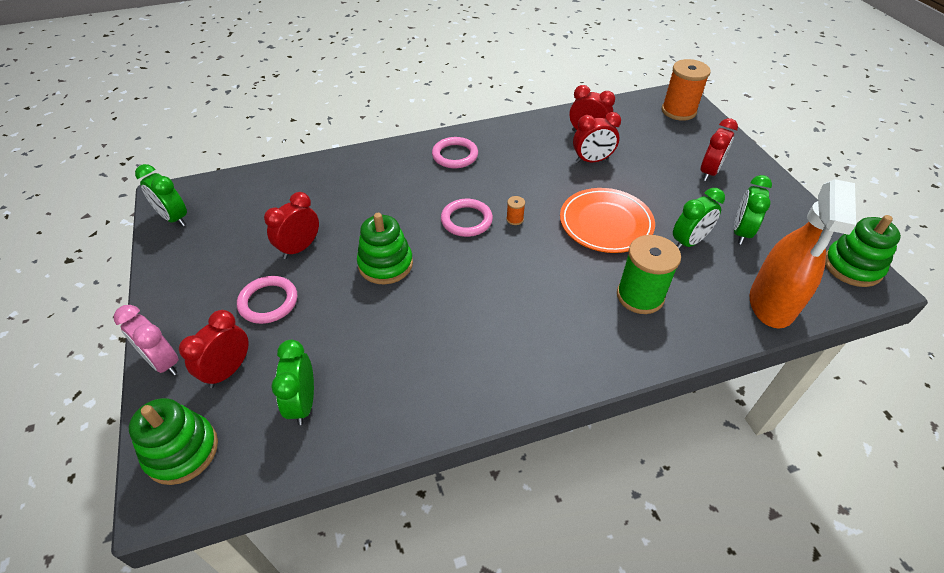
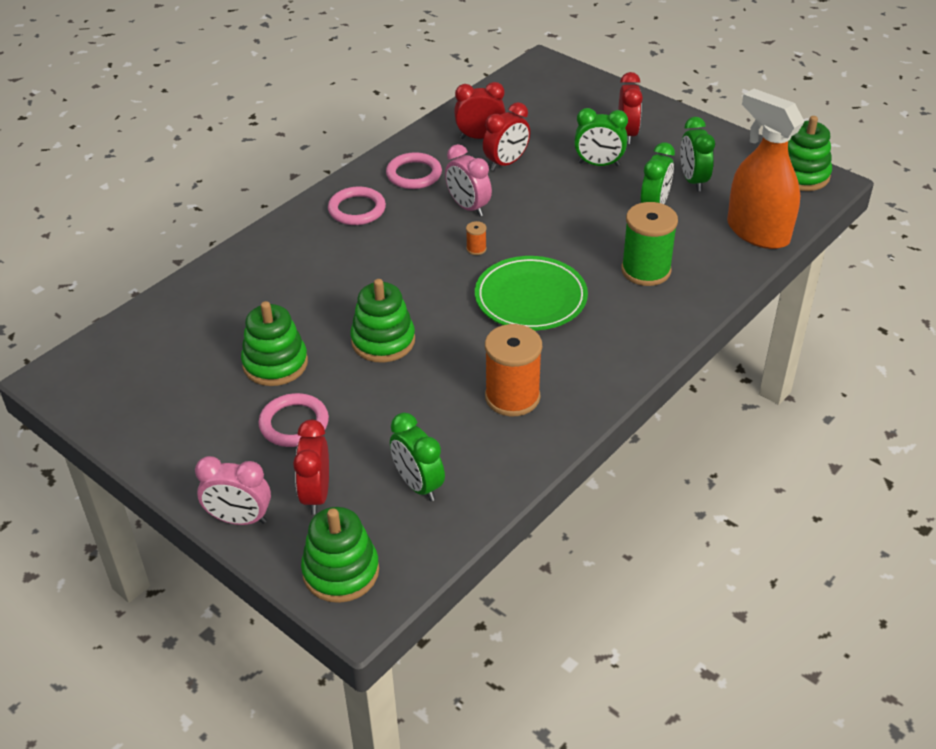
camera: 30 degrees left, 5 degrees down
(174, 218) = (91, 395): green clock -> green clock (599, 164)
(300, 248) = (275, 364): red clock -> green stacking toy
(466, 220) = (428, 268): pink ring -> pink ring (414, 174)
(524, 278) = (530, 298): none -> green plate
(535, 184) = (468, 207): none -> pink clock
(605, 223) = (567, 219): orange plate -> none
(678, 111) = (554, 81): orange spool -> orange spool (512, 397)
(771, 304) = (757, 232): orange spray bottle -> orange spray bottle turned 150 degrees clockwise

